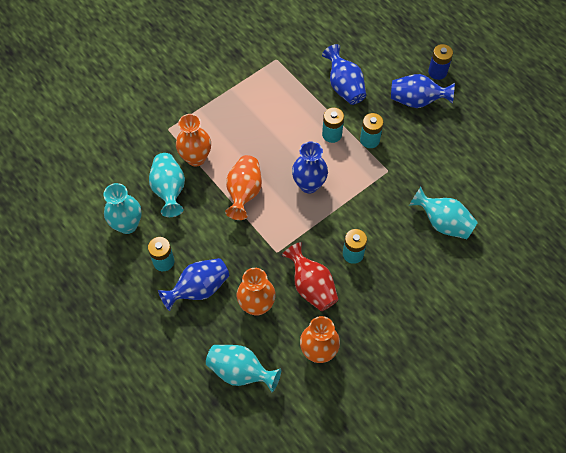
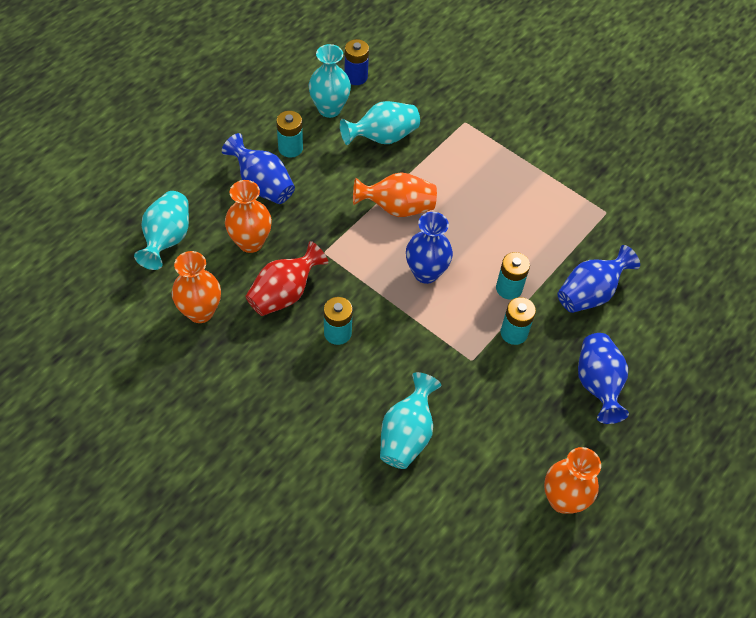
camera: 75 degrees right, 5 degrees down
(196, 158) = (432, 154): orange vase -> orange vase (563, 499)
(437, 72) = (658, 407): blue battery -> blue battery (356, 77)

